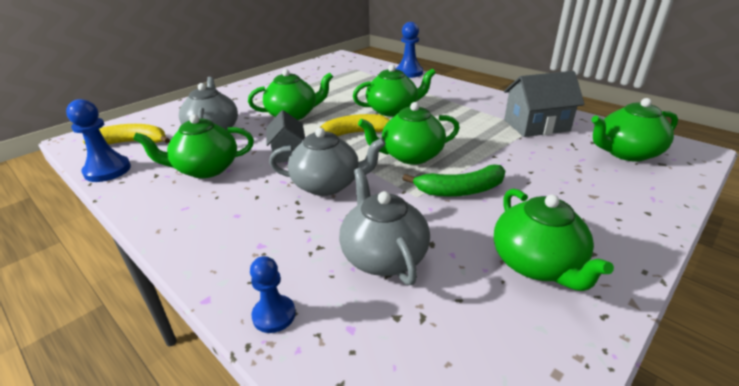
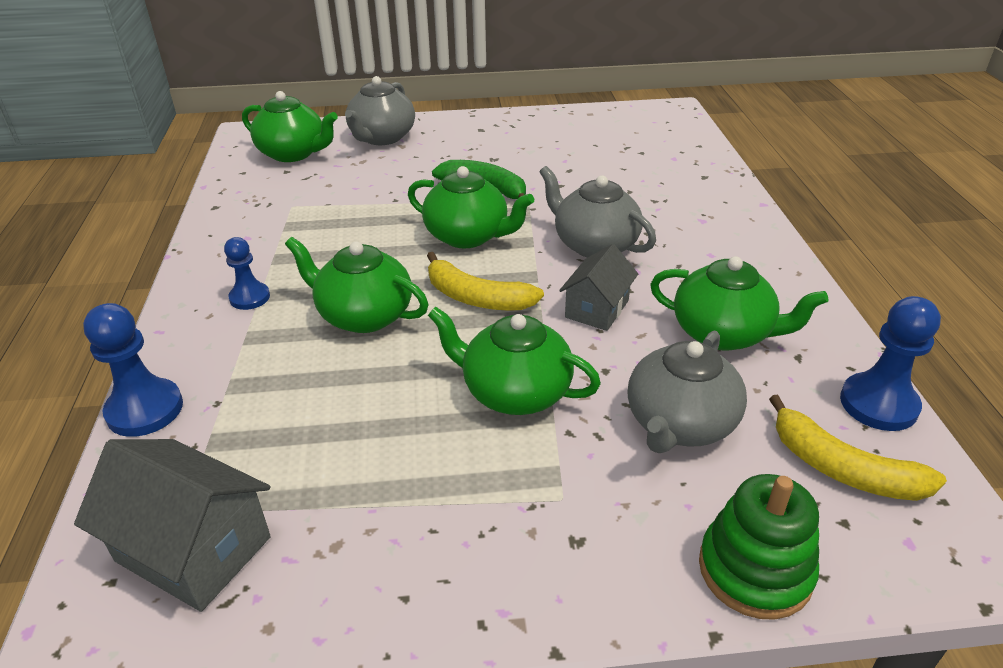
camera: 140 degrees left, 5 degrees up
(169, 111) = (755, 570): none -> green stacking toy
(274, 315) = (717, 179): blue pawn -> blue pawn (250, 297)
(383, 256) = (613, 177): grey teapot -> grey teapot (382, 138)
(536, 125) = (278, 207): grey house -> grey house (193, 549)
(537, 264) = (522, 137): green teapot -> none

